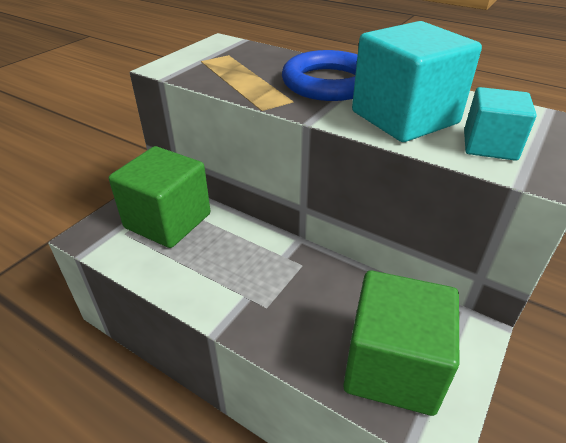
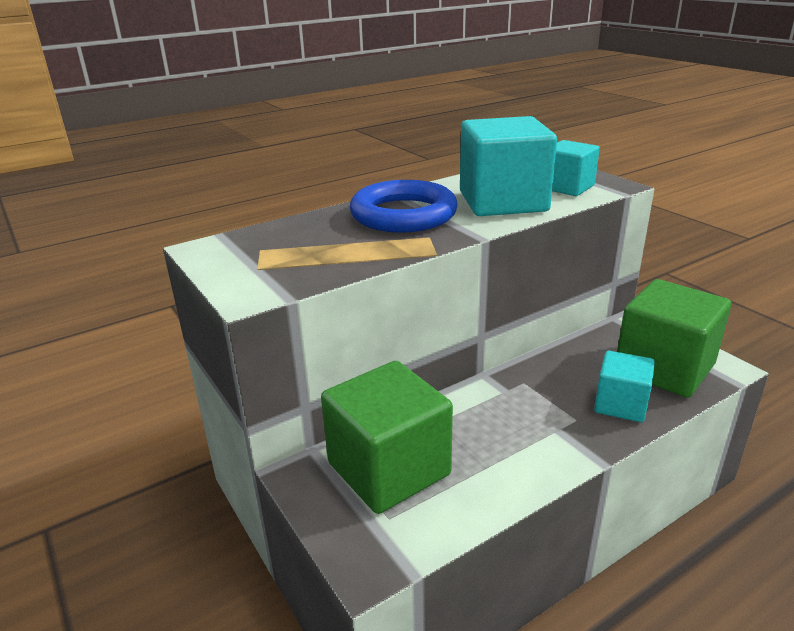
camera: 65 degrees left, 10 degrees down
(304, 335) = (620, 404): none -> turquoise cube

